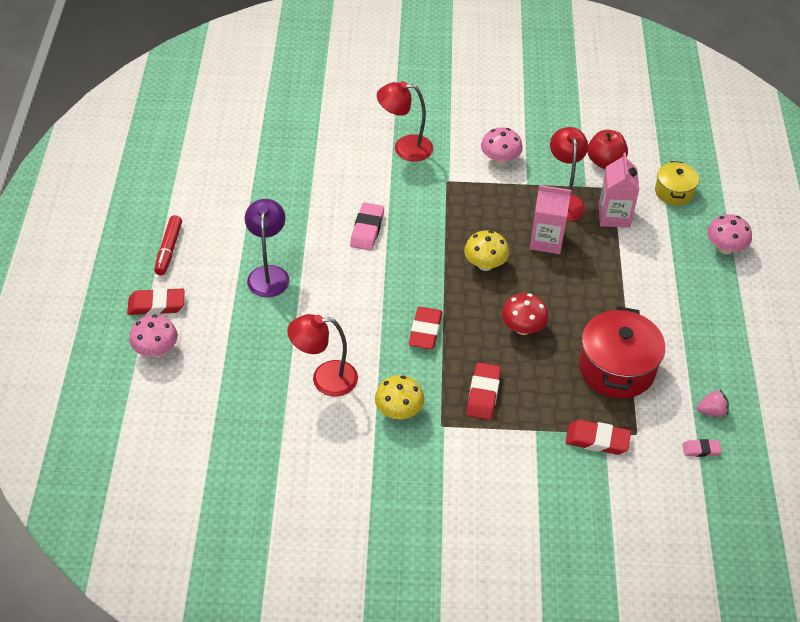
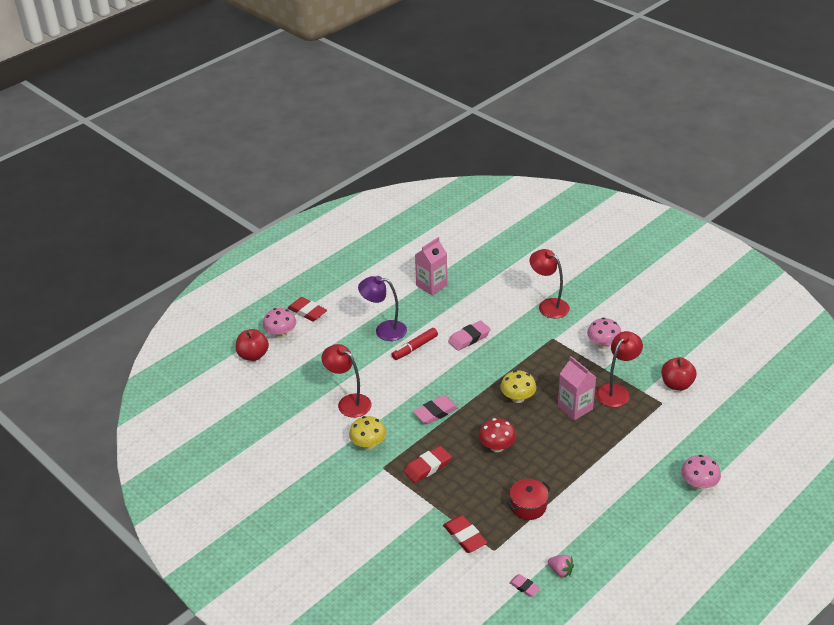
camera: 45 degrees right, 10 degrees down
(153, 395) = (253, 355): none -> red apple
(168, 249) = (346, 287): red marker -> red marker (415, 348)
(268, 274) = (384, 330): purple lamp -> purple lamp turned 120 degrees counterclockwise
(425, 331) = (435, 412): red eraser -> pink eraser
(614, 216) = (641, 420): pink carton -> pink carton (431, 285)
(616, 368) = (528, 506): red pot -> red pot, size x0.57
(674, 192) = (704, 430): yellow pot -> none

